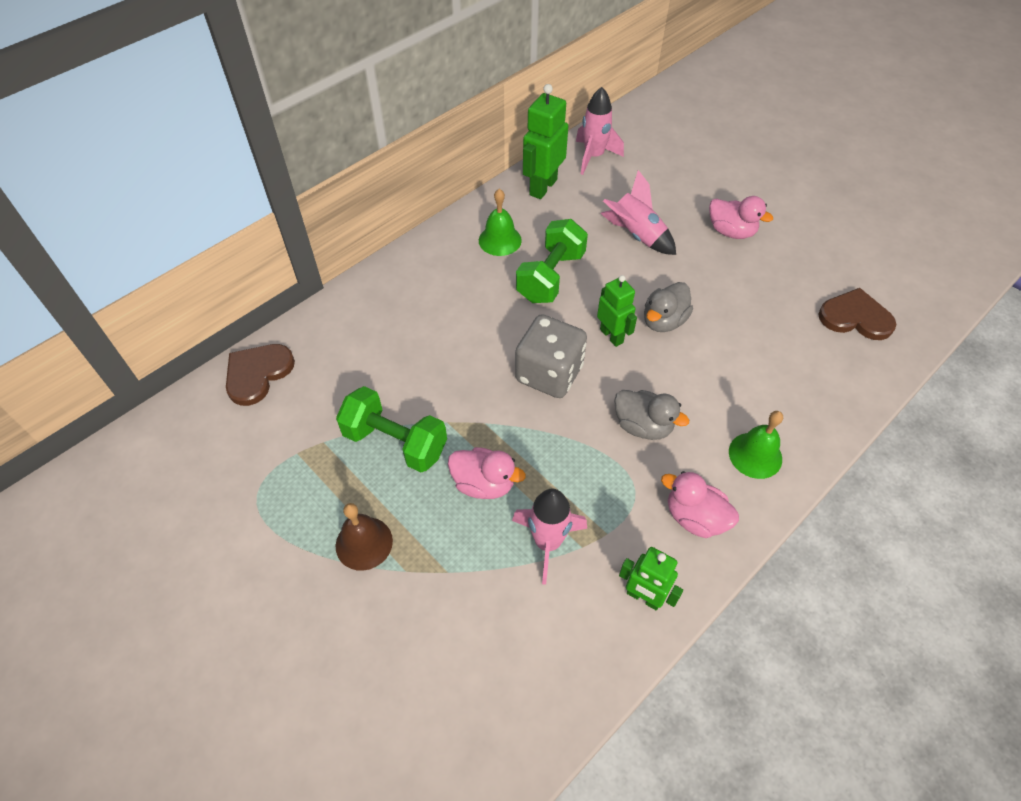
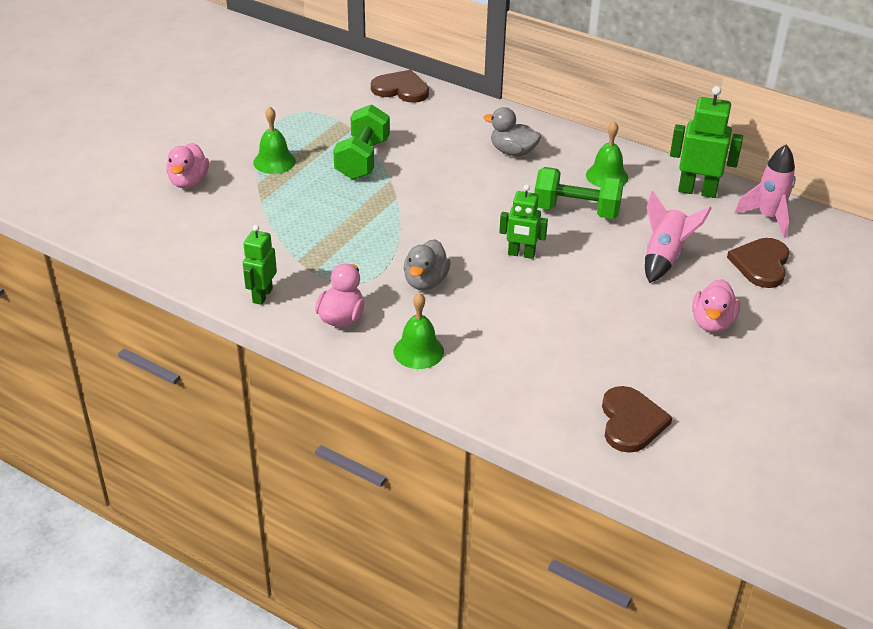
camera: 75 degrees right, 15 degrees down
(364, 543) = (274, 161): brown bell -> green bell
(484, 484) = (339, 206): pink duck -> pink duck (189, 182)
(547, 542) = (297, 243): pink rocket -> none
(549, 373) = (461, 224): grey dice -> none
(611, 336) = (521, 254): green robot -> green robot turned 60 degrees clockwise
(657, 180) = (761, 264): none -> brown heart
(663, 321) = (555, 284): grey duck -> grey duck (513, 152)

